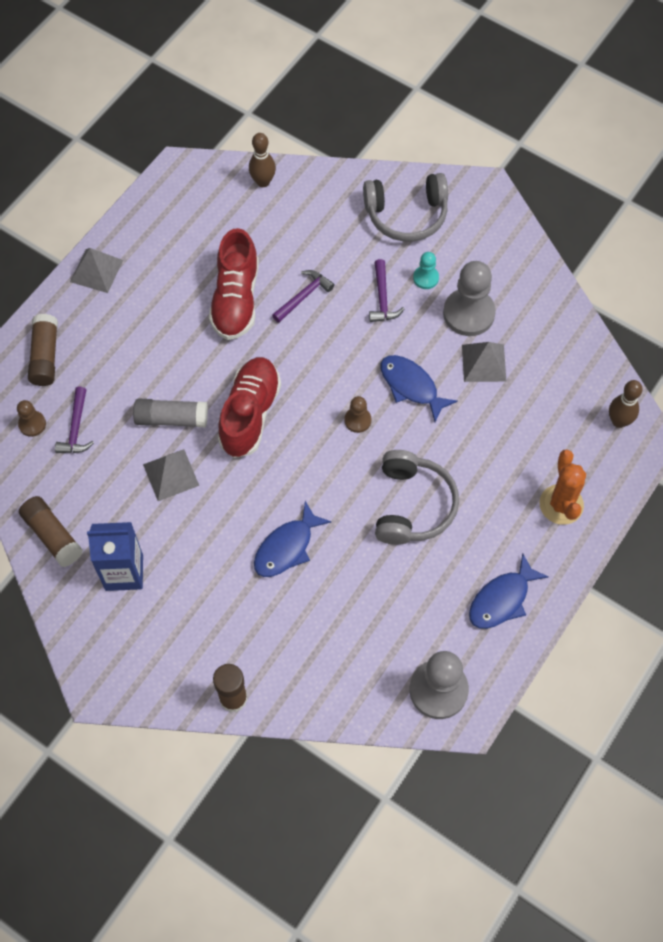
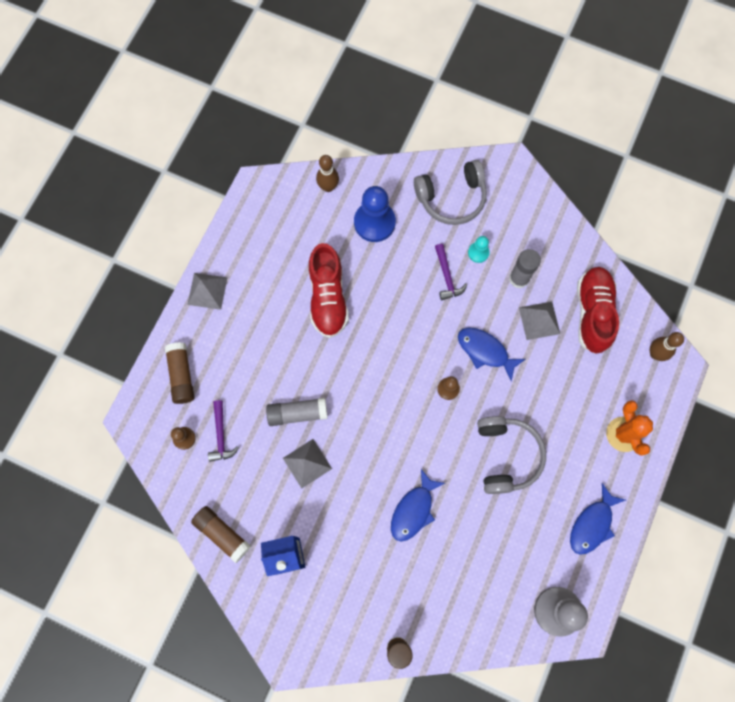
camera: 10 degrees left, 10 degrees up
(250, 414) = (360, 398): red shoe -> red shoe (592, 313)
(303, 296) = (382, 285): purple hammer -> none
(309, 227) = (374, 222): none -> blue pawn
(468, 313) = (519, 278): grey pawn -> grey glue stick

